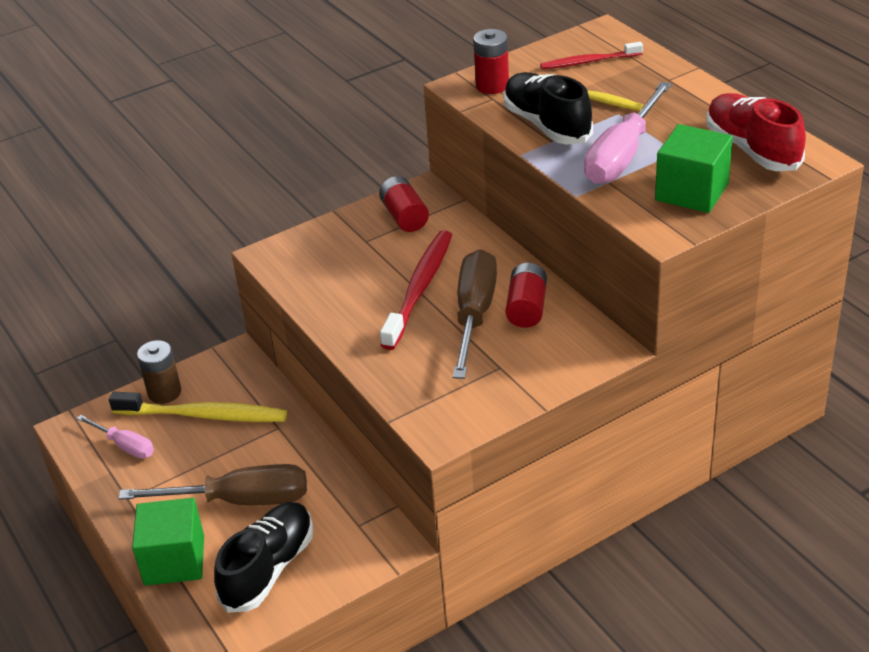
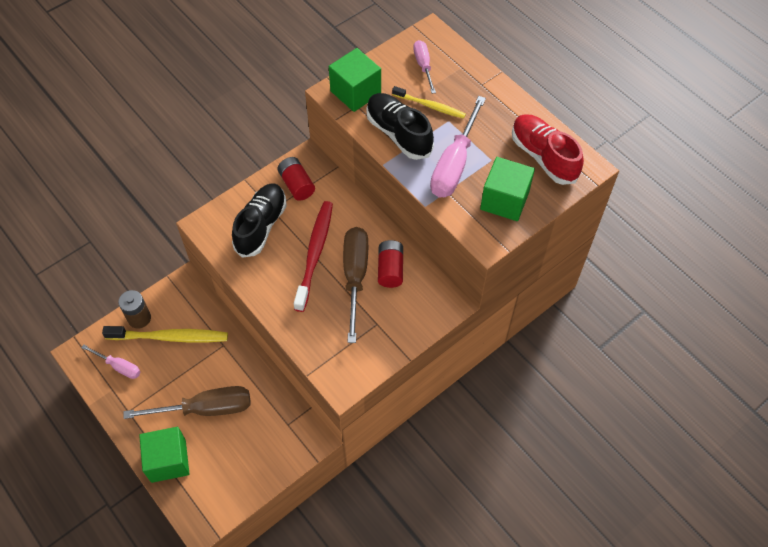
camera: 10 degrees left, 20 degrees up
(268, 569) = (232, 463): black shoe -> black shoe (261, 226)
(492, 86) = (355, 92): red battery -> green cube
(589, 62) = (423, 66): red toothbrush -> pink screwdriver

